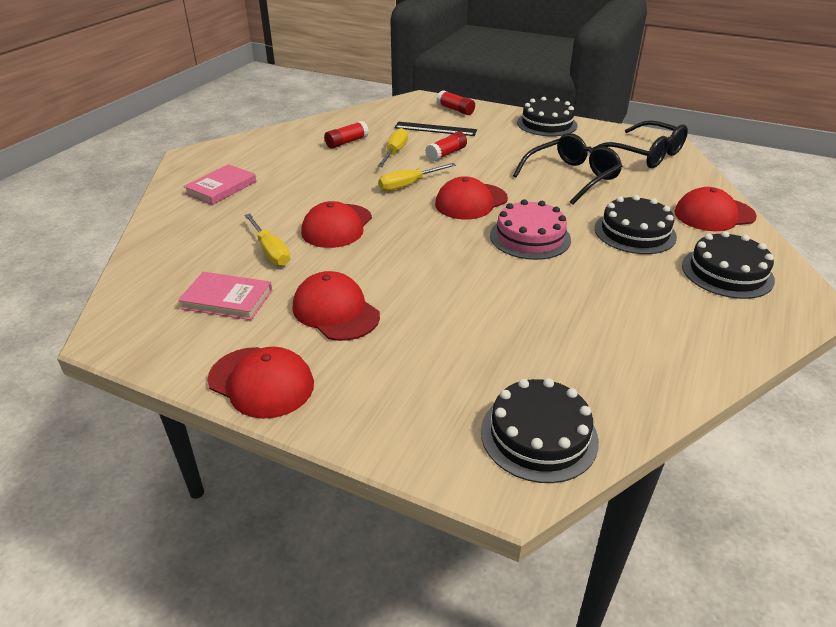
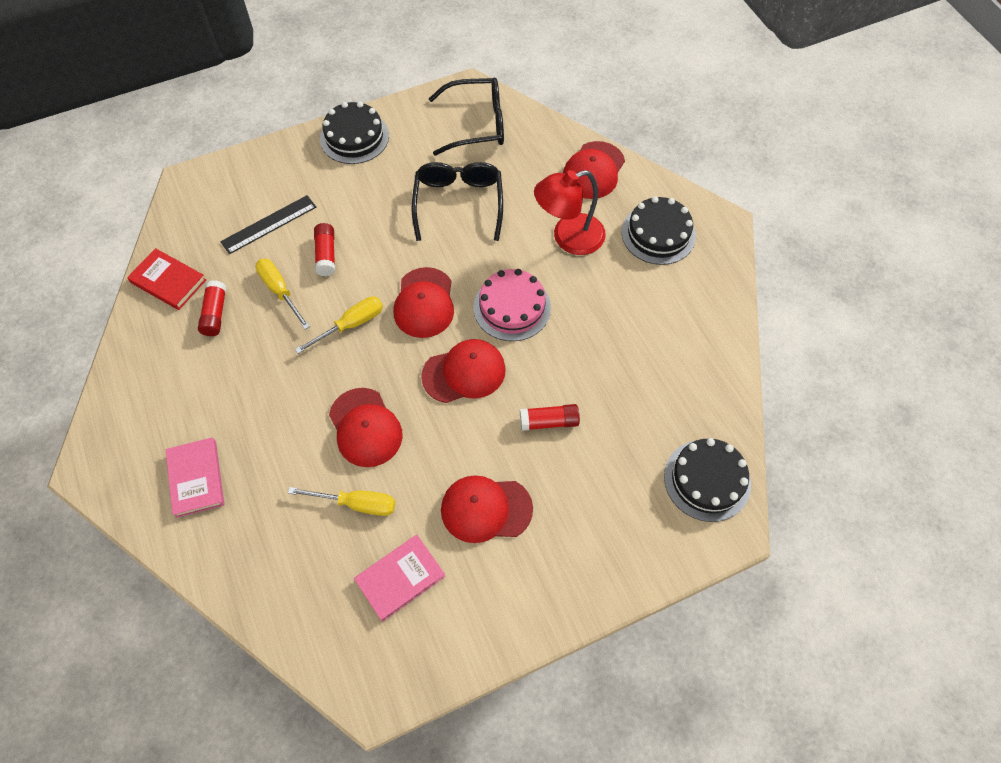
camera: 50 degrees left, 25 degrees up
(261, 382) = (526, 612): red cap -> red cap (464, 373)
(347, 121) = (168, 281): none -> red book
(409, 185) = (351, 325): yellow screwdriver -> yellow screwdriver turned 135 degrees counterclockwise
(455, 110) = (247, 177): red glue stick -> red glue stick (549, 422)
(635, 232) = (568, 238): black cake -> red lamp

